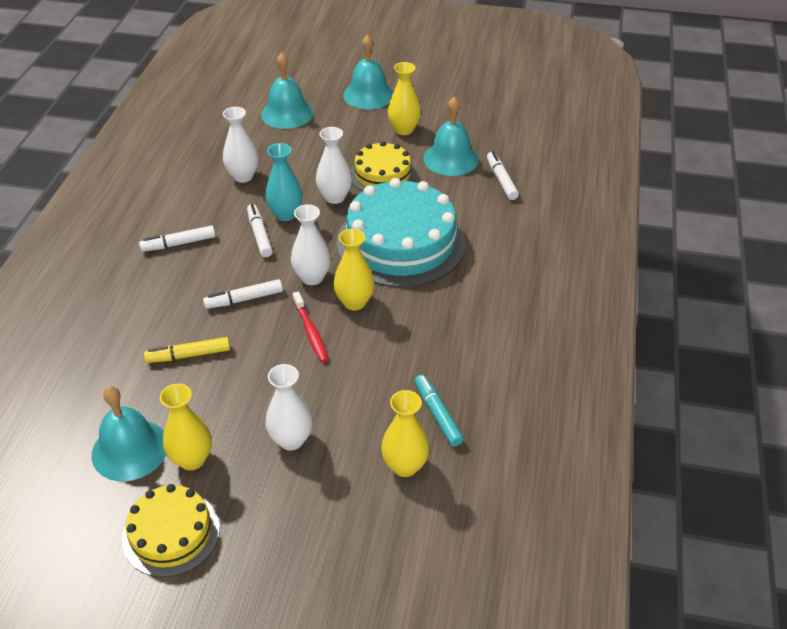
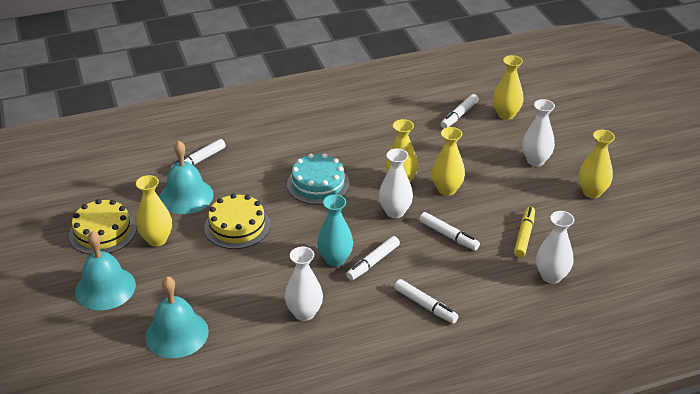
camera: 120 degrees left, 5 degrees down
(130, 449) = (616, 221): turquoise bell -> none
(171, 533) = (640, 176): yellow cake -> yellow cake (103, 232)
(188, 355) = (524, 236): yellow marker -> yellow marker turned 120 degrees counterclockwise
(311, 332) = (446, 189): red toothbrush -> yellow vase
(334, 197) = (290, 241): white vase -> white vase (551, 276)
(401, 242) = (318, 184): turquoise cake -> turquoise cake, size x0.56
(437, 414) = (459, 115): turquoise marker -> white marker

